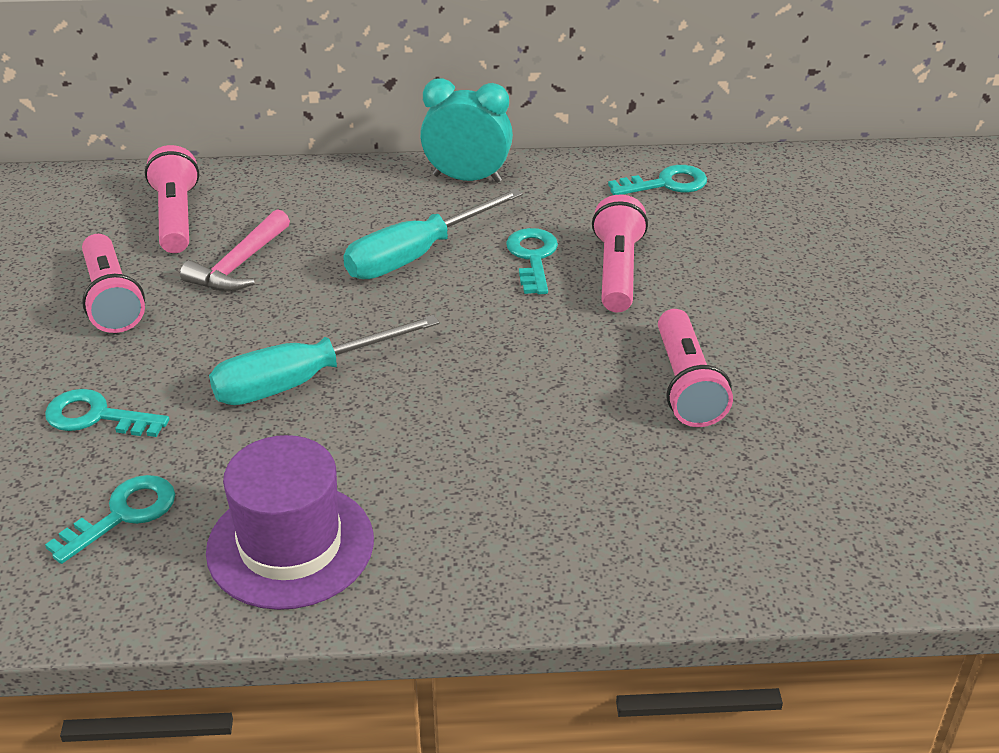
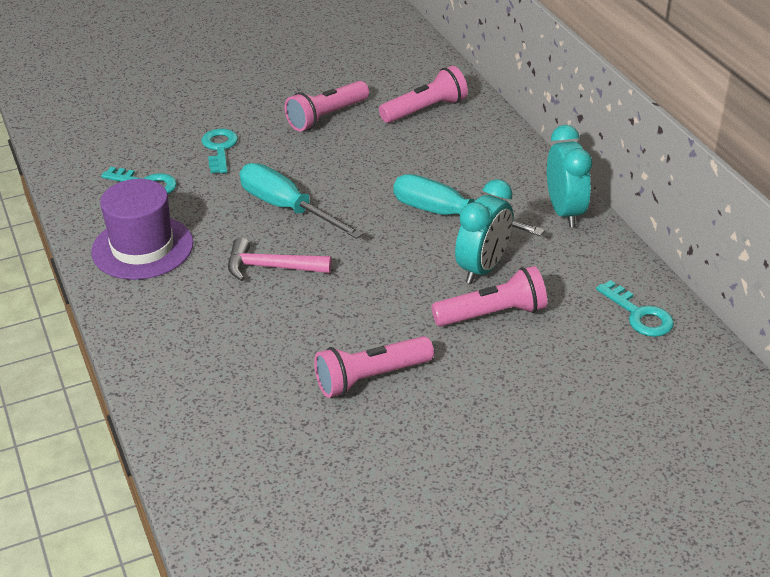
camera: 70 degrees right, 0 degrees up
(239, 265) = (390, 149): pink hammer -> pink hammer (271, 267)
(532, 257) = (482, 268): turquoise key -> turquoise clock

